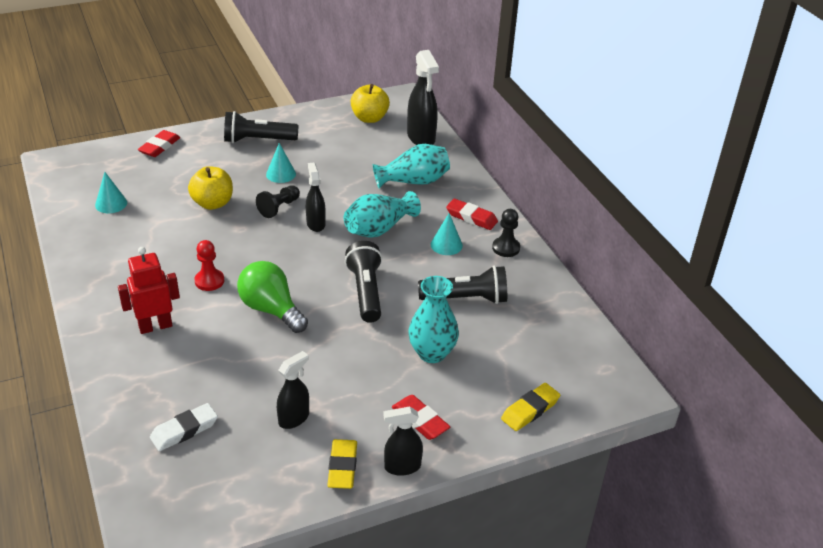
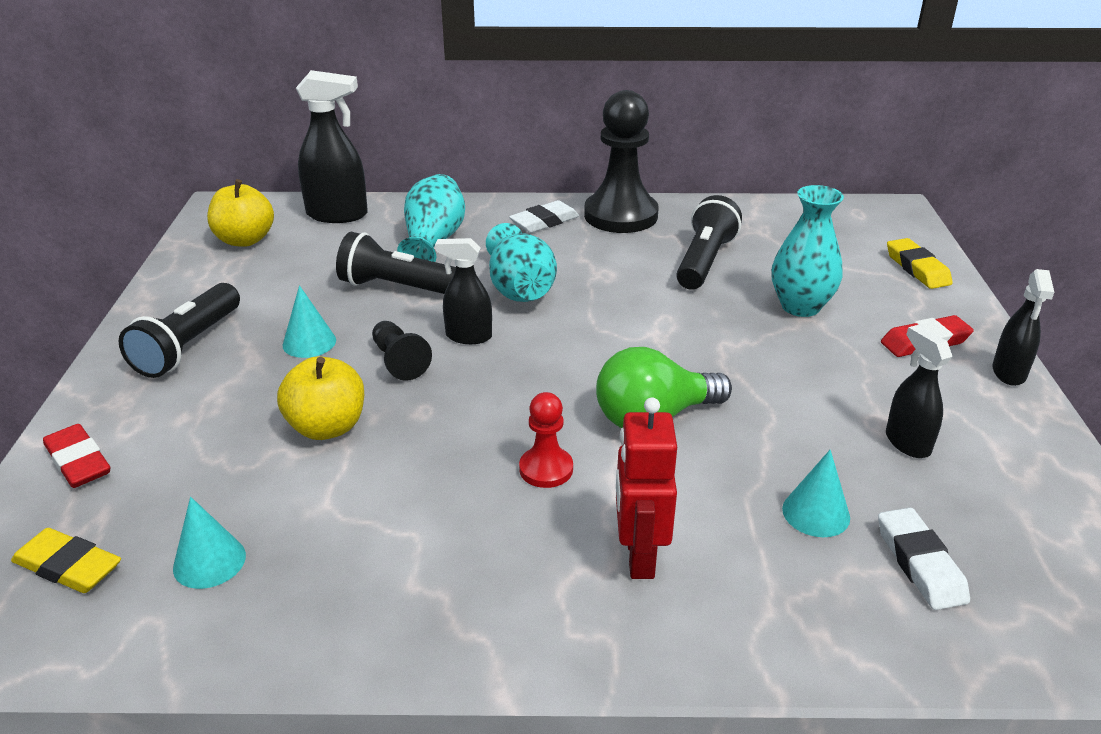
camera: 65 degrees left, 5 degrees down
(342, 467) = (1008, 419): yellow eraser -> yellow eraser (68, 566)
(366, 291) = (653, 327): black flashlight -> black flashlight (398, 287)
(446, 245) = (589, 250): turquoise cone -> turquoise cone (816, 513)
(471, 217) = (544, 222): red eraser -> white eraser
(506, 248) = (620, 215): black pawn -> black pawn, size x2.01

